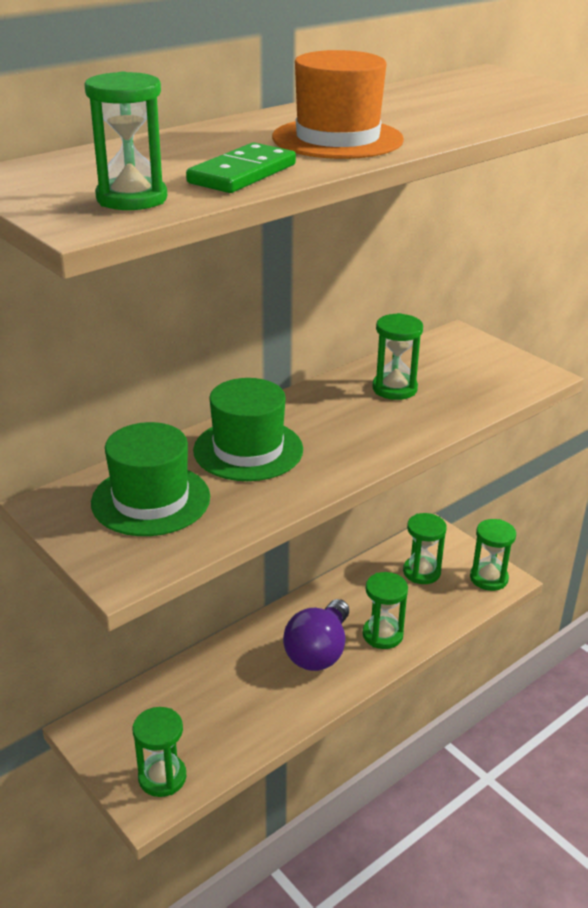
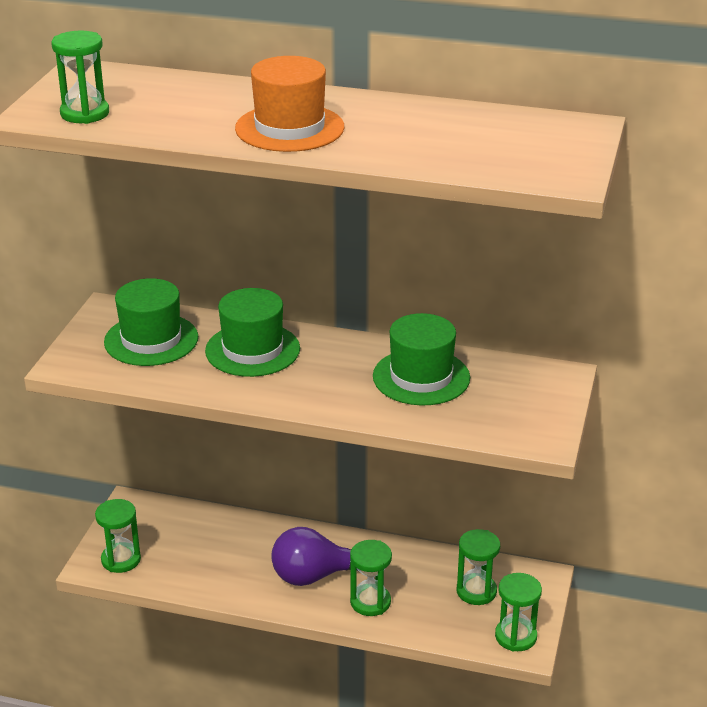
camera: 55 degrees right, 0 degrees up
(242, 174) = (170, 125): green domino -> none
(394, 389) = (421, 377): green hourglass -> green hat

